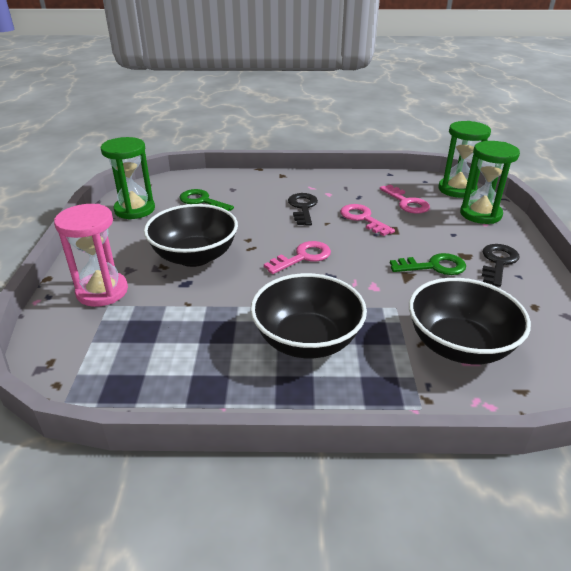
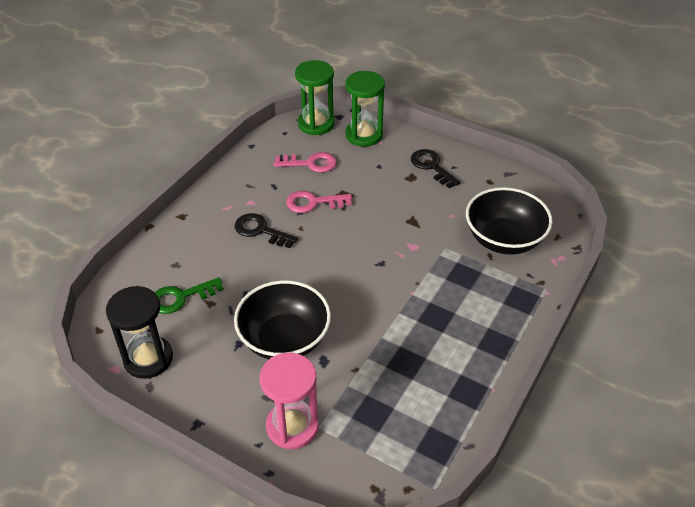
camera: 60 degrees left, 10 degrees up
(134, 210) = (148, 359): green hourglass -> black hourglass
(303, 257) = (342, 267): pink key -> none
(307, 340) = (450, 314): black bowl -> none
(434, 266) = (412, 201): green key -> none

